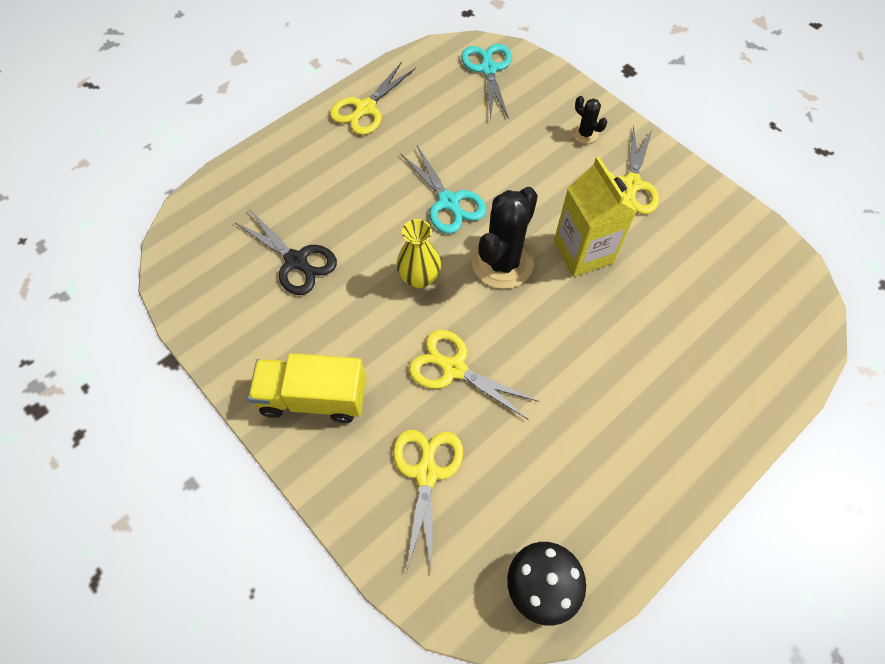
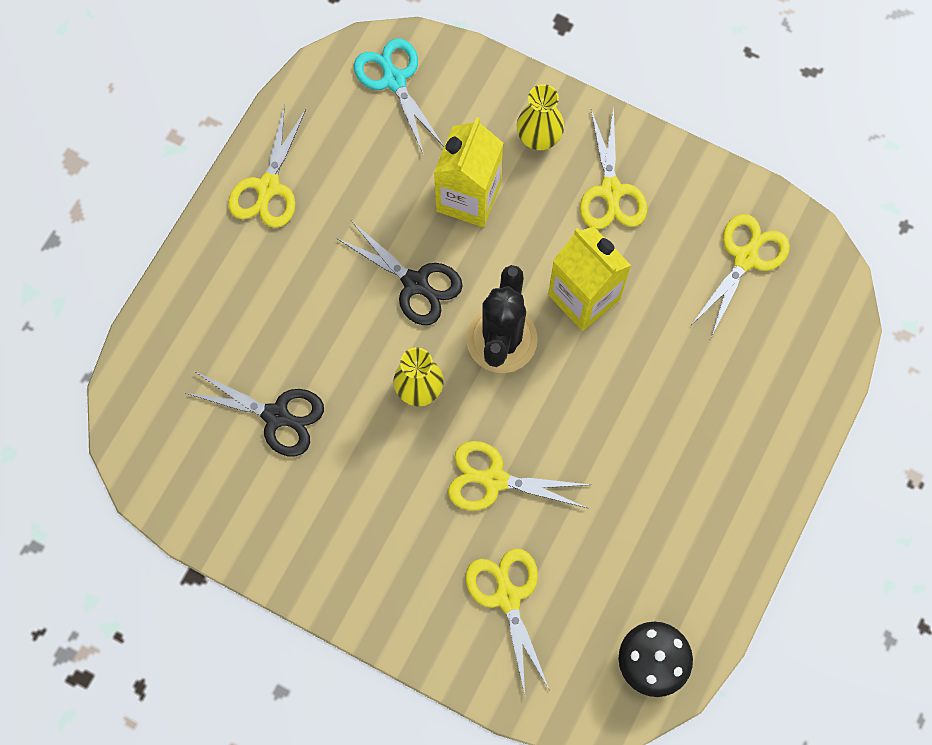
camera: 20 degrees left, 10 degrees up
(313, 398) = (364, 562): yellow truck -> none
(448, 202) = (415, 283): turquoise scissors -> black scissors
(514, 157) = (468, 197): none -> yellow carton
(585, 134) = (539, 138): black cactus -> yellow vase
(733, 265) = (745, 258): none -> yellow scissors

